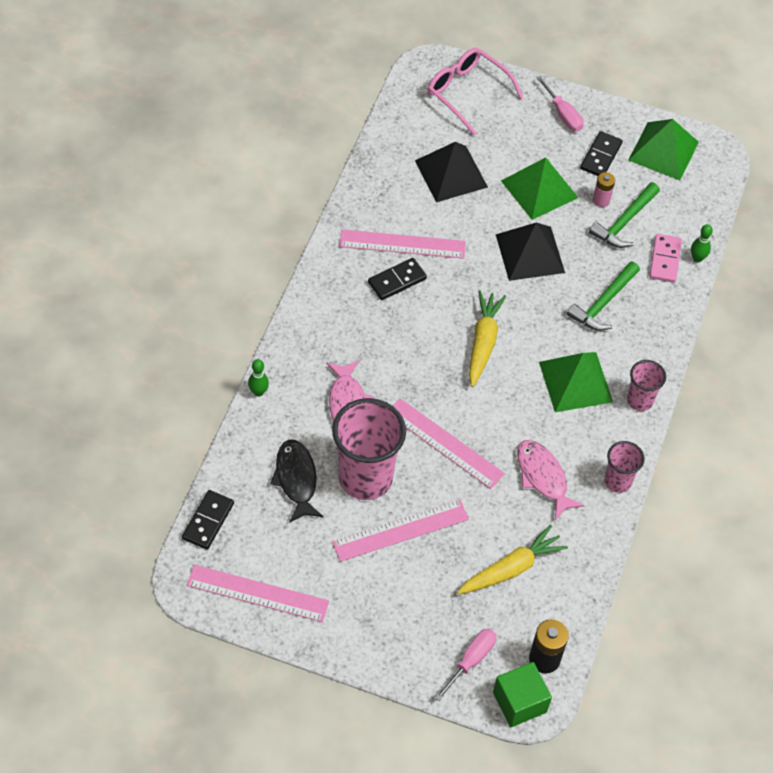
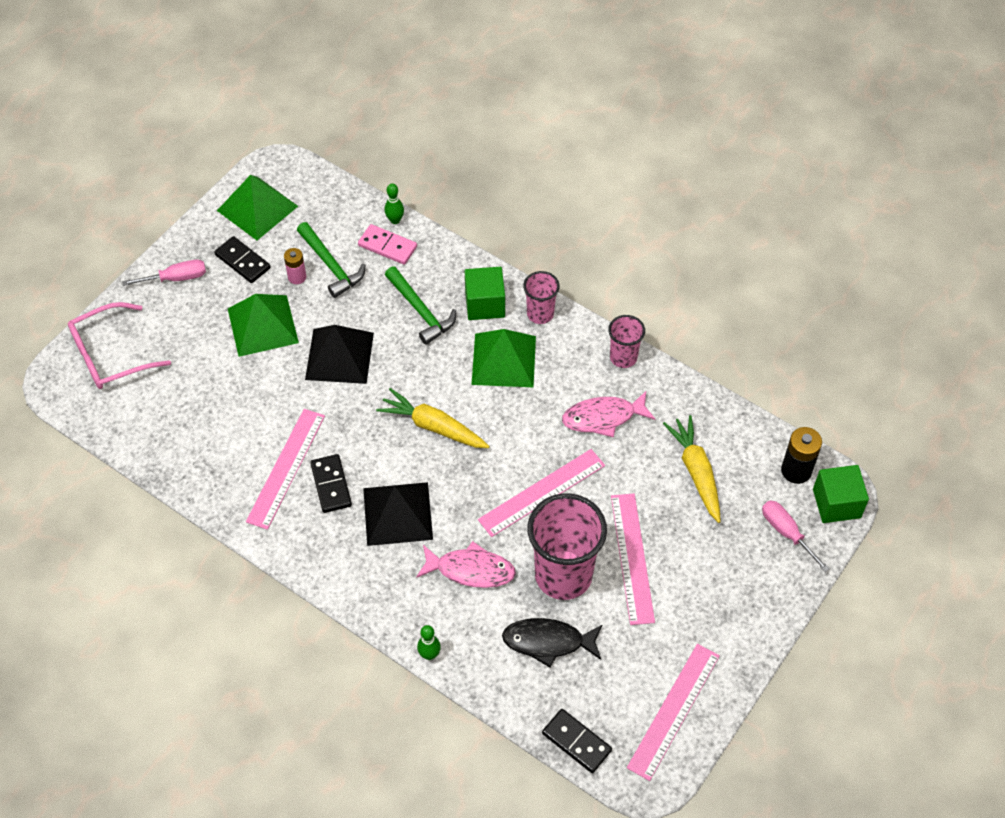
camera: 70 degrees left, 0 degrees up
(451, 173) = (211, 399): black pyramid -> black pyramid (398, 513)
(632, 352) = (485, 304): none -> green cube

